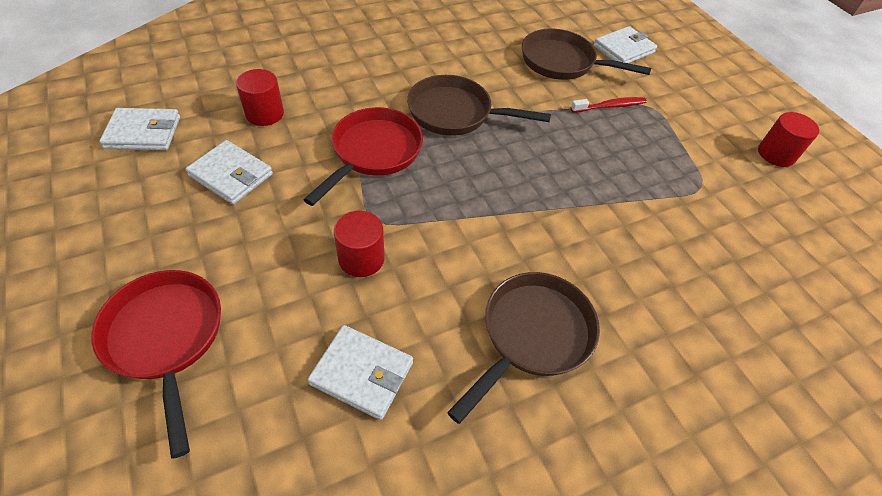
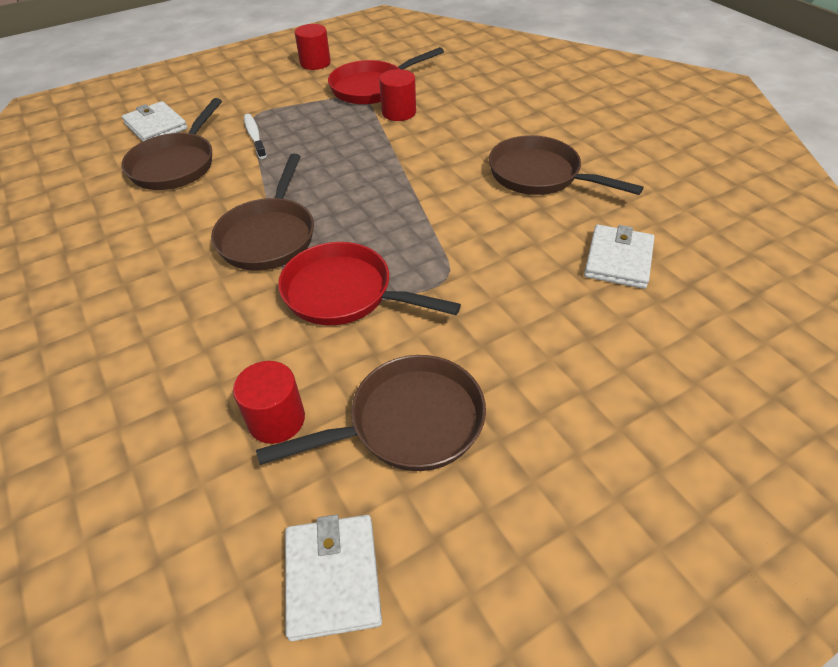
camera: 90 degrees left, 5 degrees down
(166, 338) = (655, 407): red pan -> red pan (372, 87)
(231, 175) = (407, 423): white wallet -> brown pan
(361, 258) = (500, 279): red cylinder -> red cylinder (399, 112)
(610, 106) = (255, 136): red toothbrush -> white toothbrush

